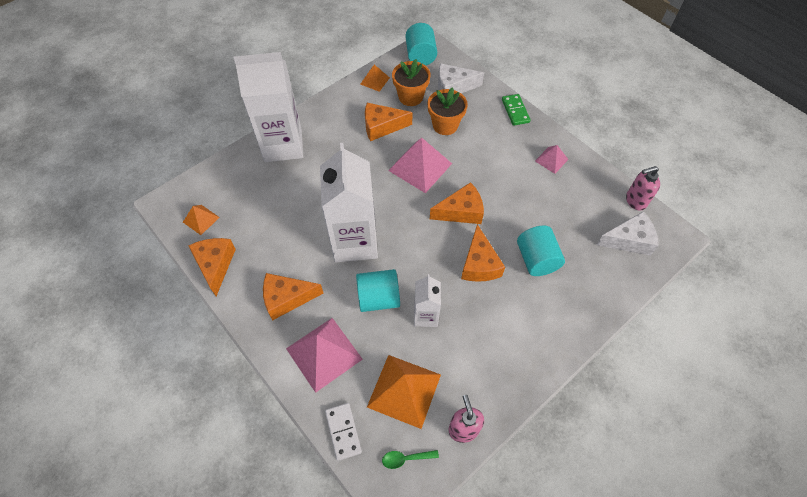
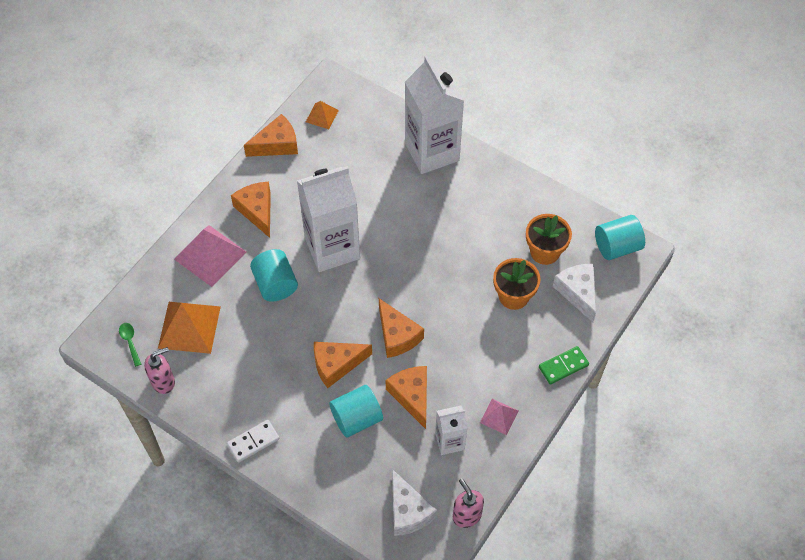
camera: 75 degrees right, 0 degrees up
(343, 431) = (144, 289): white domino -> white domino (253, 442)
(375, 80) = (557, 210): orange pyramid -> none
(382, 126) = (489, 234): orange cheese -> orange cheese (412, 396)
(420, 167) = (445, 284): pink pyramid -> none
(425, 316) = (266, 328): white carton -> white carton (449, 441)

